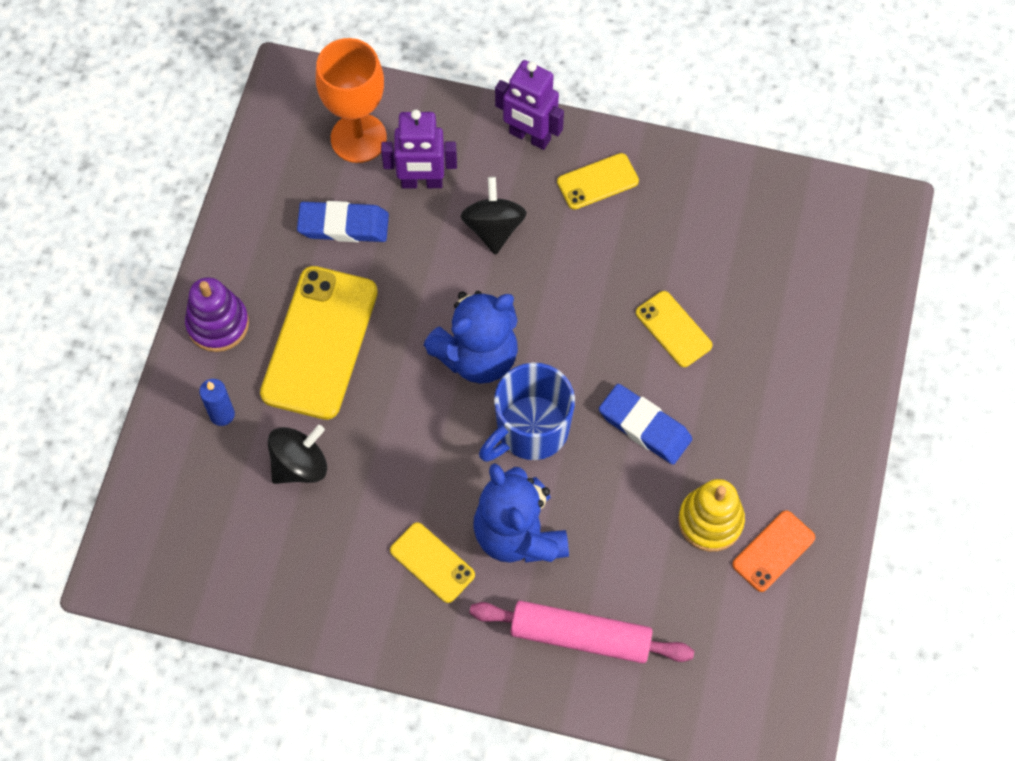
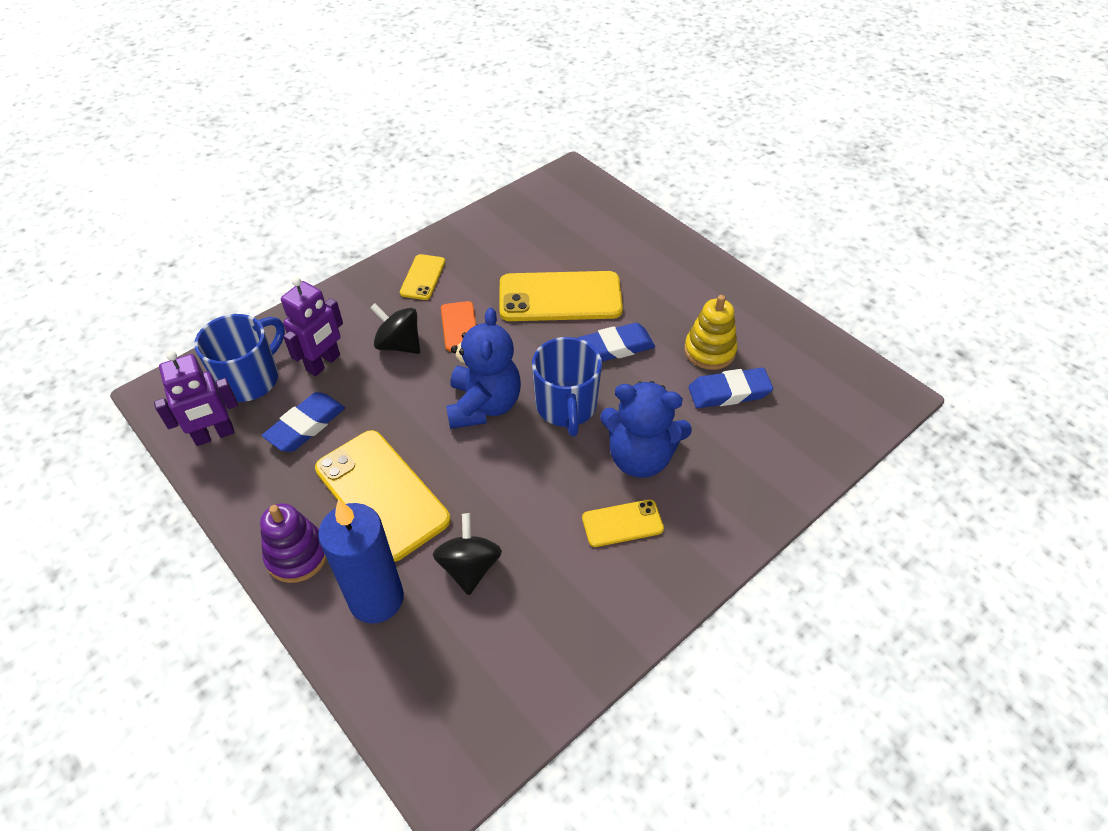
camera: 55 degrees left, 15 degrees down
(222, 414) = (376, 599): blue candle -> blue candle, size x2.15
(358, 138) = (250, 379): orange goblet -> blue mug
(529, 137) = (355, 291): purple robot -> purple robot (214, 435)
(580, 636) = (745, 465): pink rolling pin -> none
(665, 571) = (729, 392): none -> blue eraser
(673, 329) = (560, 297): yellow phone -> yellow phone, size x1.96
(773, 551) = (754, 332): orange phone -> orange phone (459, 326)

